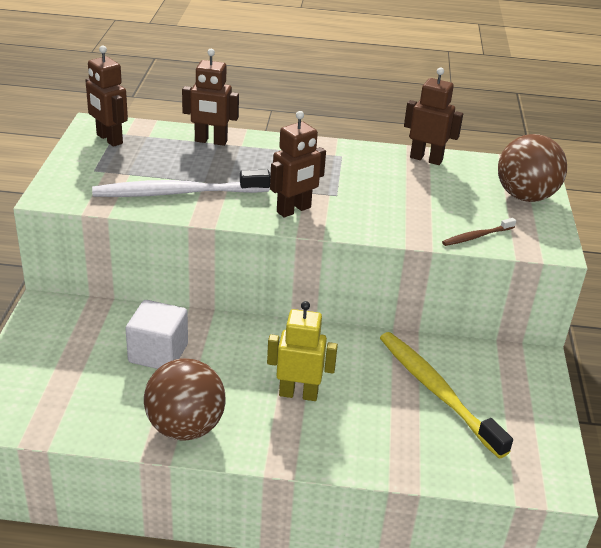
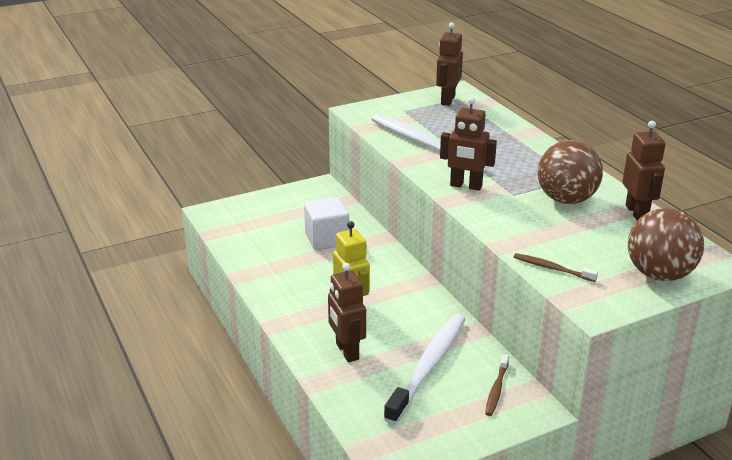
camera: 60 degrees right, 5 degrees down
(185, 427) = (271, 276): brown ball -> brown ball (566, 200)
(211, 141) = (505, 129): brown robot -> brown robot (347, 351)
(437, 391) = (428, 366): yellow toothbrush -> white toothbrush
(497, 369) = (496, 389): none -> brown toothbrush

